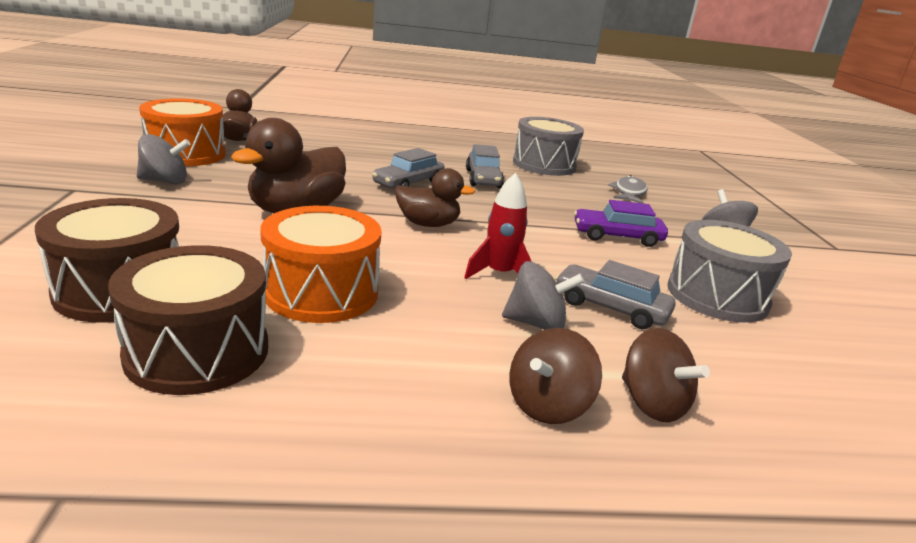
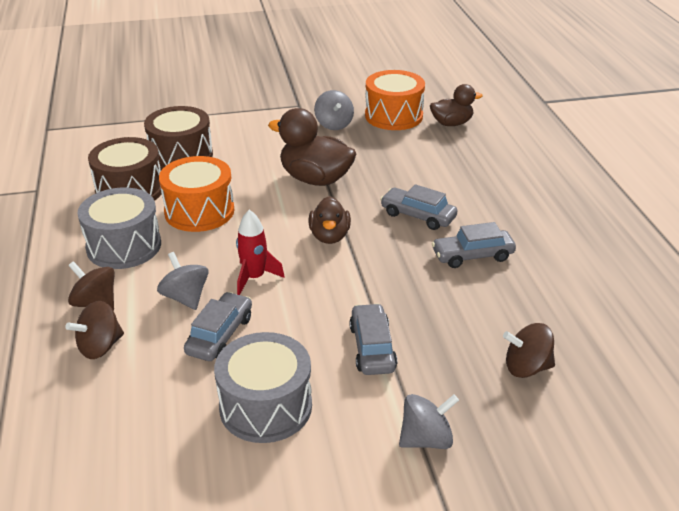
camera: 85 degrees right, 10 degrees up
(536, 323) = (185, 297): grey spinning top -> grey spinning top turned 150 degrees clockwise
(544, 164) = (570, 297): grey drum -> grey drum (124, 246)
(617, 236) = (372, 348): purple car -> grey car
(629, 193) = (526, 367): grey fish -> brown spinning top

